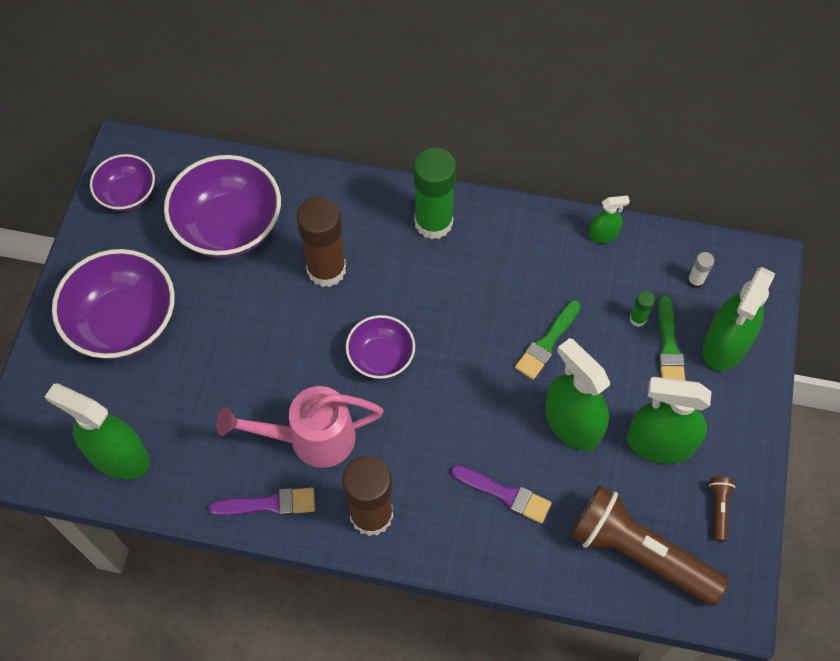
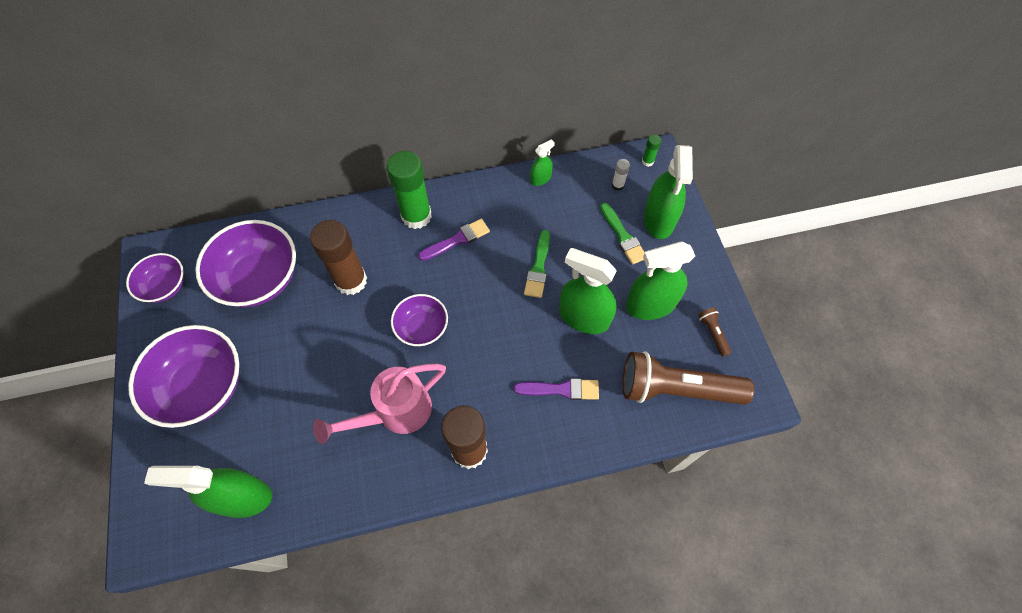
camera: 25 degrees left, 0 degrees up
(269, 504) = (385, 479): purple brush -> purple brush (457, 240)
(638, 319) = (592, 226): green glue stick -> green glue stick (647, 161)

